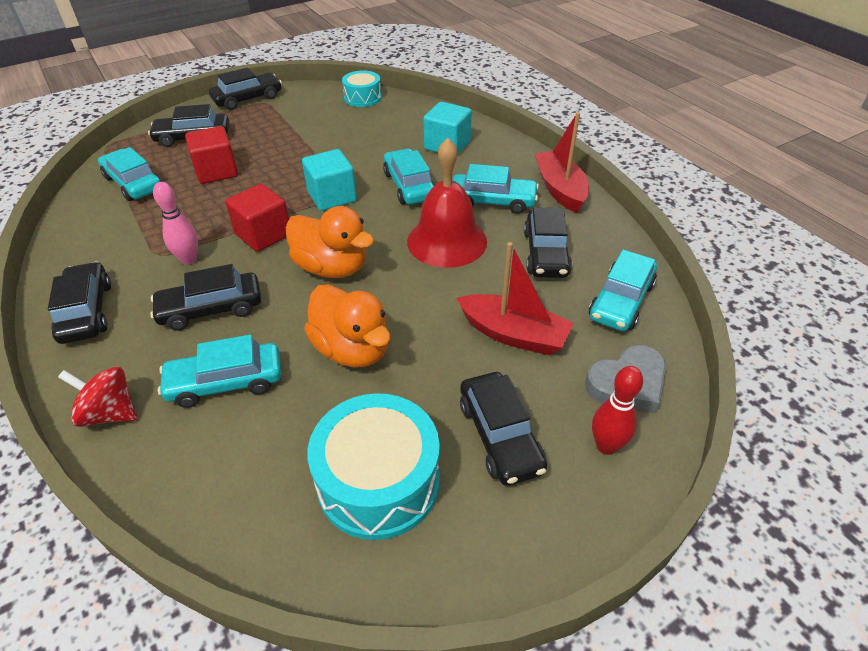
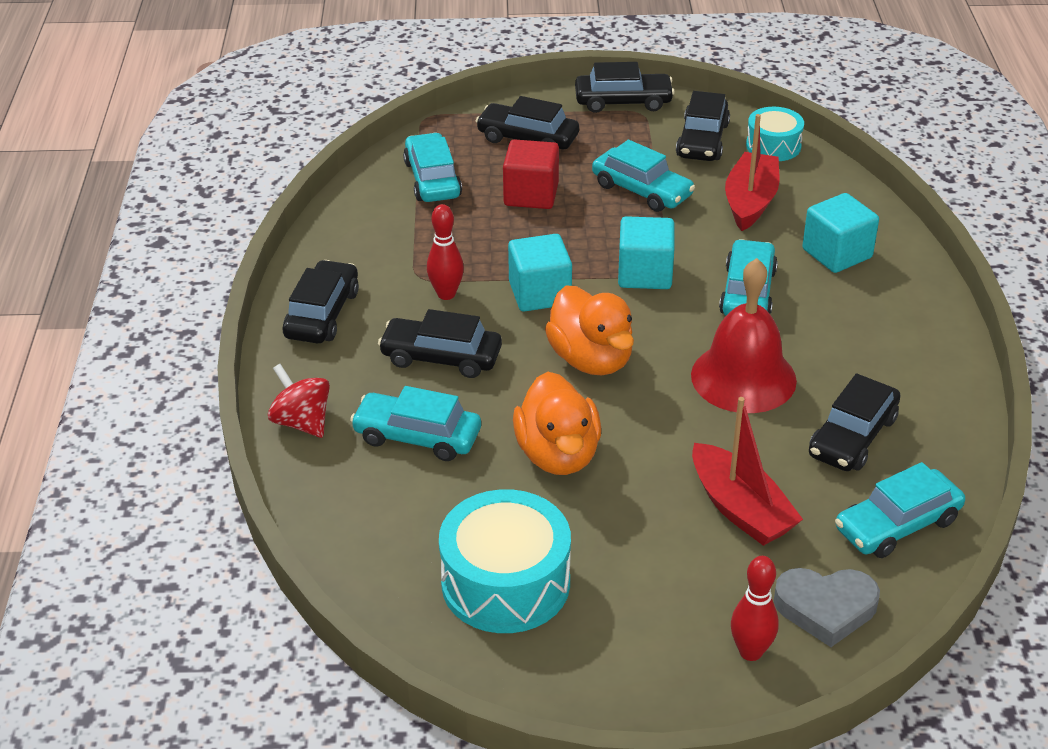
camera: 30 degrees right, 5 degrees down
(189, 260) = (446, 294): pink bowling pin -> red bowling pin
(263, 235) = (540, 293): red cube -> turquoise cube
(492, 201) = (838, 349): turquoise car -> turquoise car (642, 190)
(500, 436) = (649, 596): black car -> black car (702, 140)
(560, 189) = (940, 364): red boat -> red boat (750, 201)

